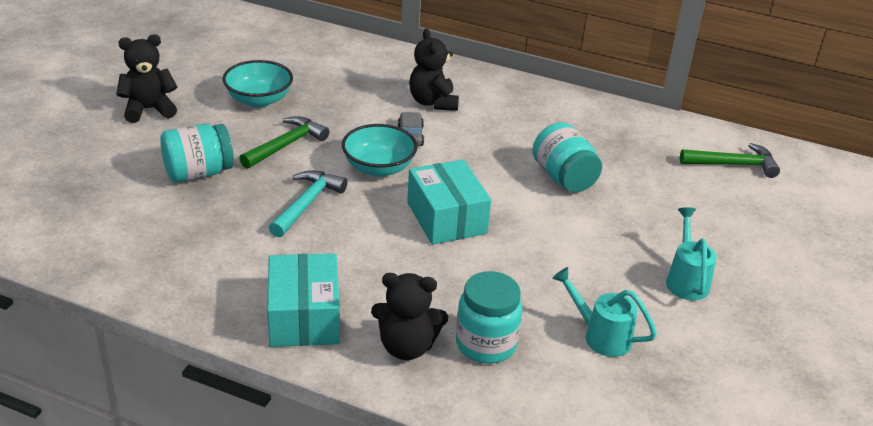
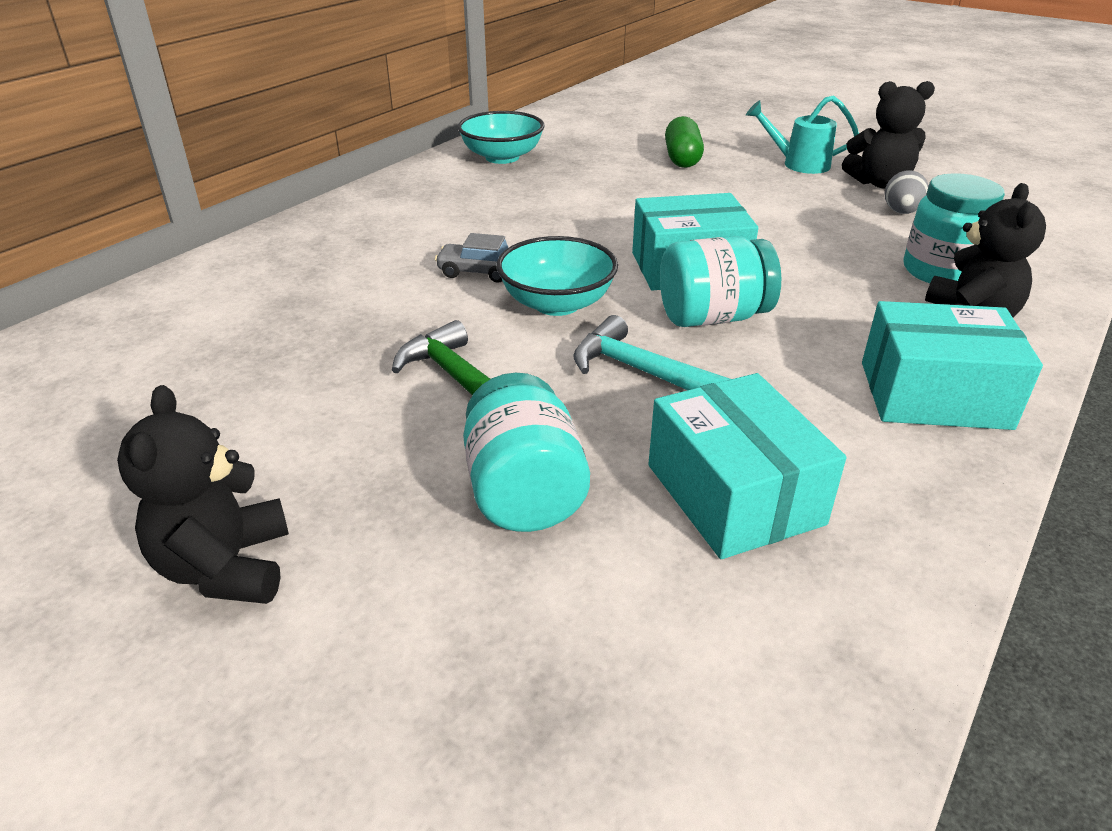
camera: 75 degrees left, 0 degrees up
(201, 235) = (734, 494): none -> turquoise box
(259, 100) = (285, 403): turquoise bowl -> turquoise bowl (502, 157)
(433, 102) = (394, 247): black teddy bear -> black teddy bear (879, 183)
(563, 178) = (609, 192): turquoise jar -> turquoise jar (713, 317)
(601, 336) = (901, 212): turquoise watering can -> grey egg
(657, 212) = (682, 158): none -> green capsule
(733, 164) = (602, 118): green hammer -> none

